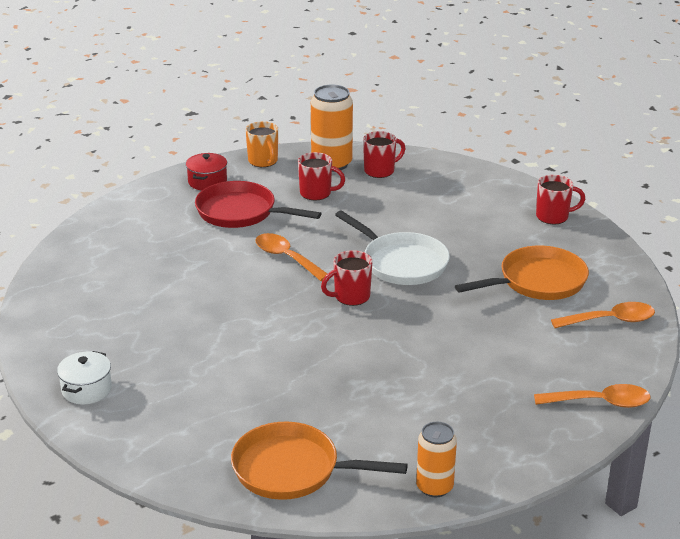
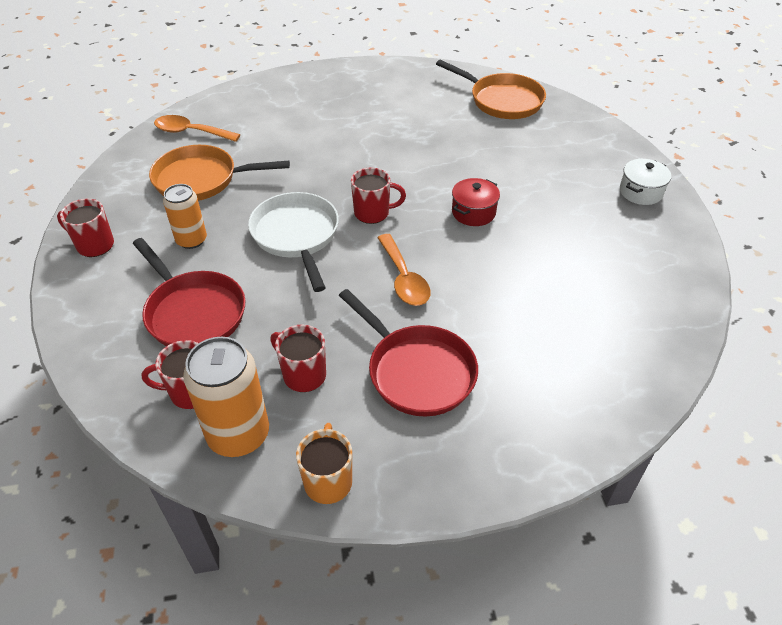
camera: 155 degrees left, 15 degrees up
(207, 182) = (432, 458): red pot -> red pot (473, 212)
(426, 202) = (193, 312): none -> red pan
(434, 487) = (420, 71): orange can -> orange can (191, 240)
(600, 402) = (272, 86): orange spoon -> none

